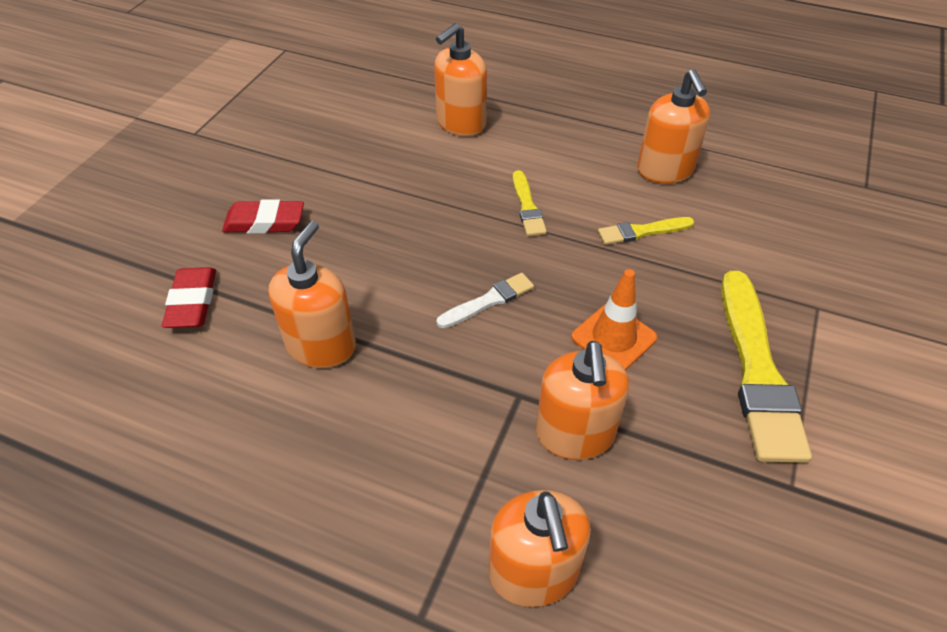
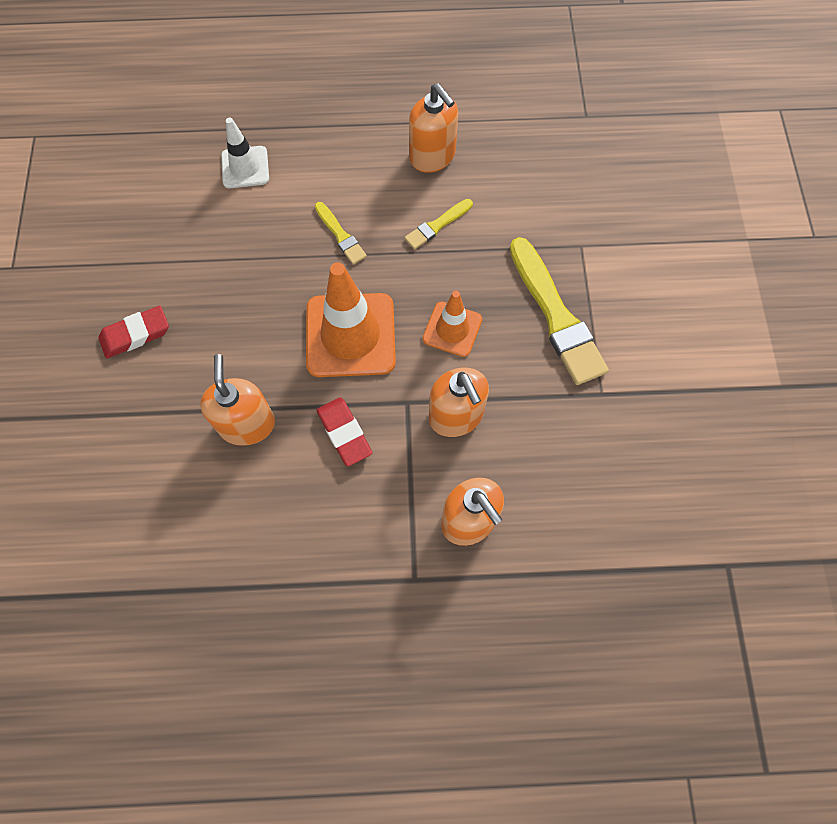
camera: 25 degrees left, 20 degrees up
(192, 302) = (124, 430): red eraser -> red eraser (344, 433)
(460, 123) = (245, 167): orange soap dispenser -> white traffic cone
(488, 301) = (350, 335): white brush -> orange traffic cone

